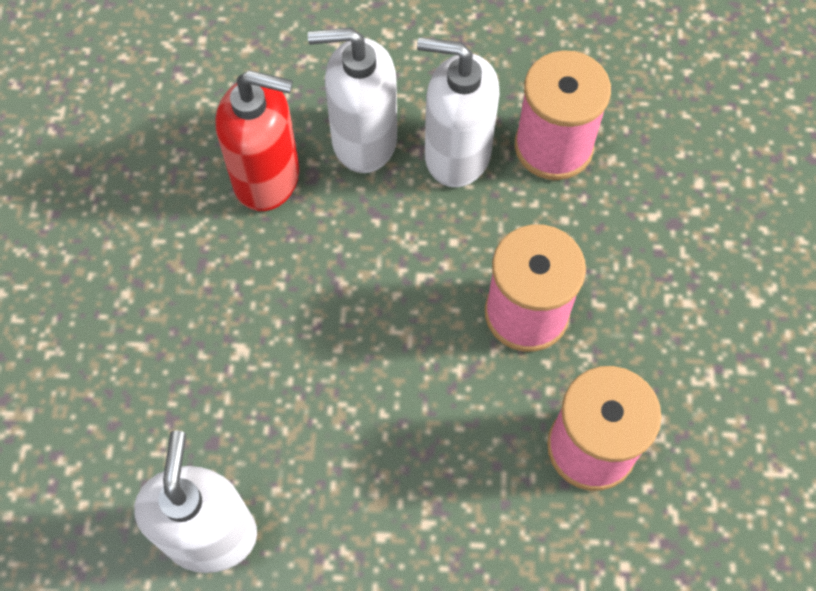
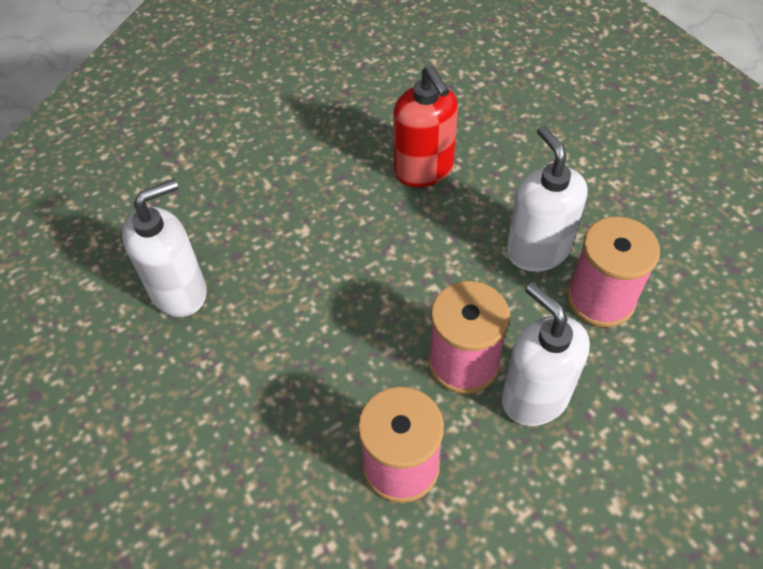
camera: 55 degrees right, 10 degrees down
(363, 140) = (496, 197): white soap dispenser -> white soap dispenser (534, 396)

